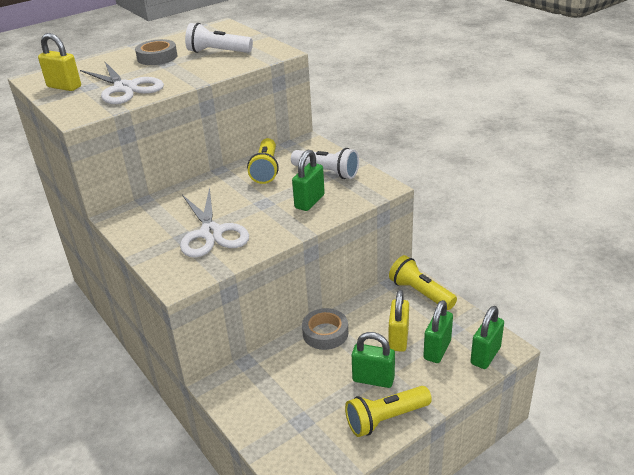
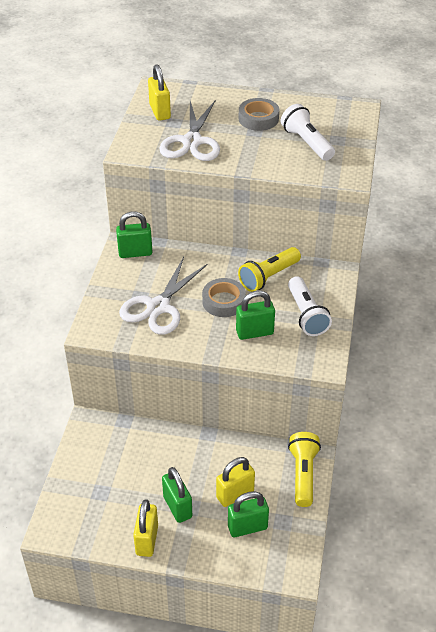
camera: 45 degrees right, 10 degrees up
(325, 333) = (196, 445): grey tape -> grey tape (223, 301)
(386, 419) = (147, 540): yellow flashlight -> yellow padlock
(485, 355) = (272, 563): green padlock -> green padlock (135, 253)

